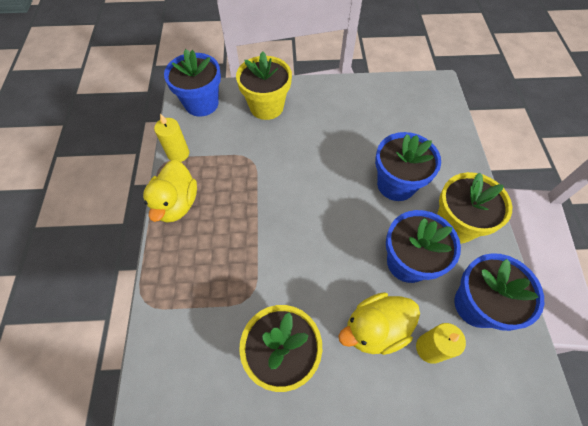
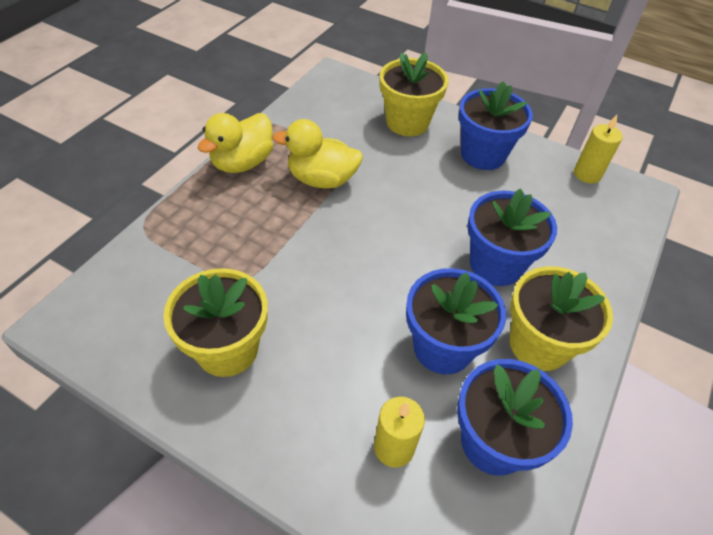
camera: 30 degrees right, 10 degrees down
(178, 154) = (281, 122): yellow candle -> yellow candle (587, 174)
(201, 103) = (341, 90): blue flower pot -> blue flower pot (483, 155)
(375, 329) = (346, 388): yellow duck -> yellow duck (322, 179)

